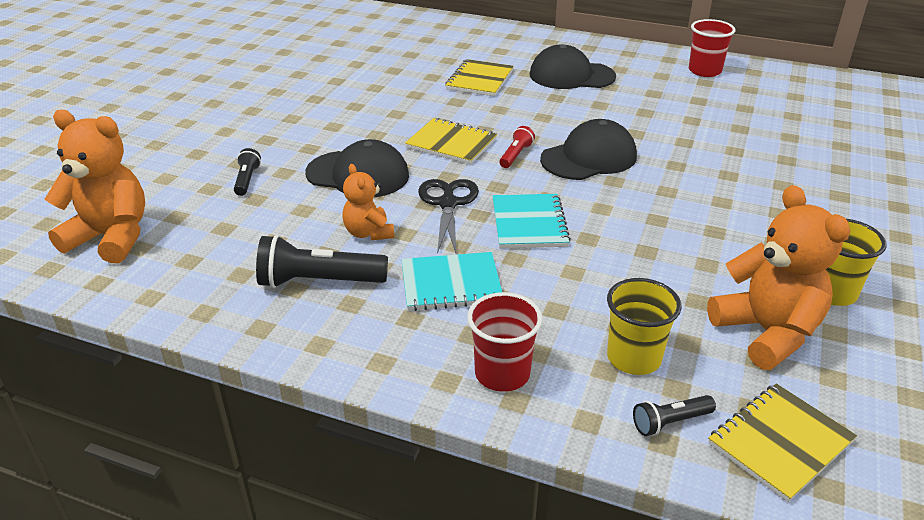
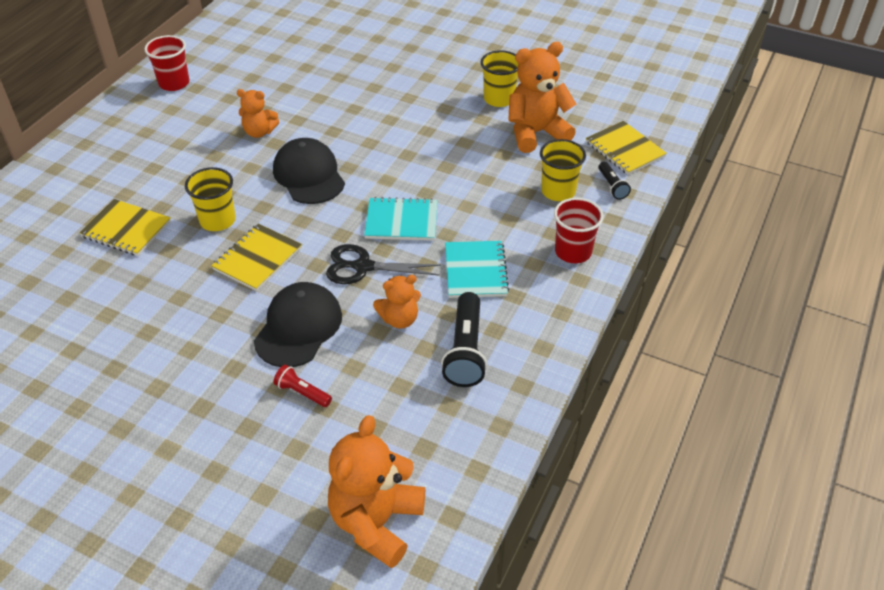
camera: 85 degrees left, 10 degrees up
(247, 180) = (287, 416): black flashlight -> none
(502, 118) = (218, 220): none -> yellow cup
(516, 155) = (292, 218): red flashlight -> red flashlight (302, 392)
(571, 75) = (146, 164): black cap -> none
(649, 122) = (259, 132): none -> orange teddy bear

